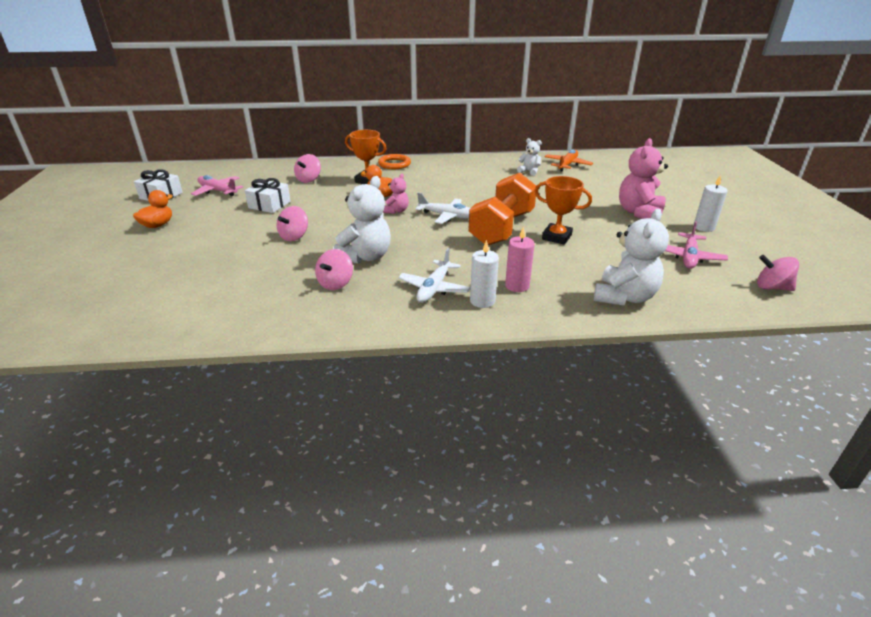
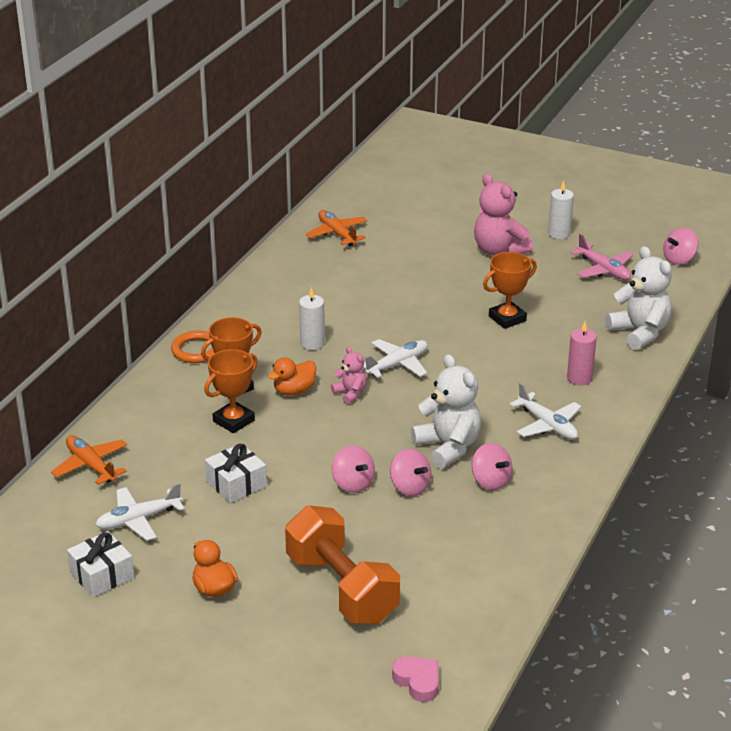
camera: 60 degrees left, 0 degrees up
(62, 318) = (418, 681): none -> pink heart
(217, 191) = (138, 520): pink plane -> white plane
(261, 169) = (91, 465): none -> orange plane
(309, 179) = (178, 433): pink spinning top -> pink spinning top (410, 487)
(333, 189) = (233, 421): none -> orange trophy
(482, 301) = (590, 406): white candle -> white candle (312, 343)
(502, 228) = (459, 342): orange dumbbell -> orange dumbbell (342, 588)
(529, 171) = (329, 266): white teddy bear -> none

